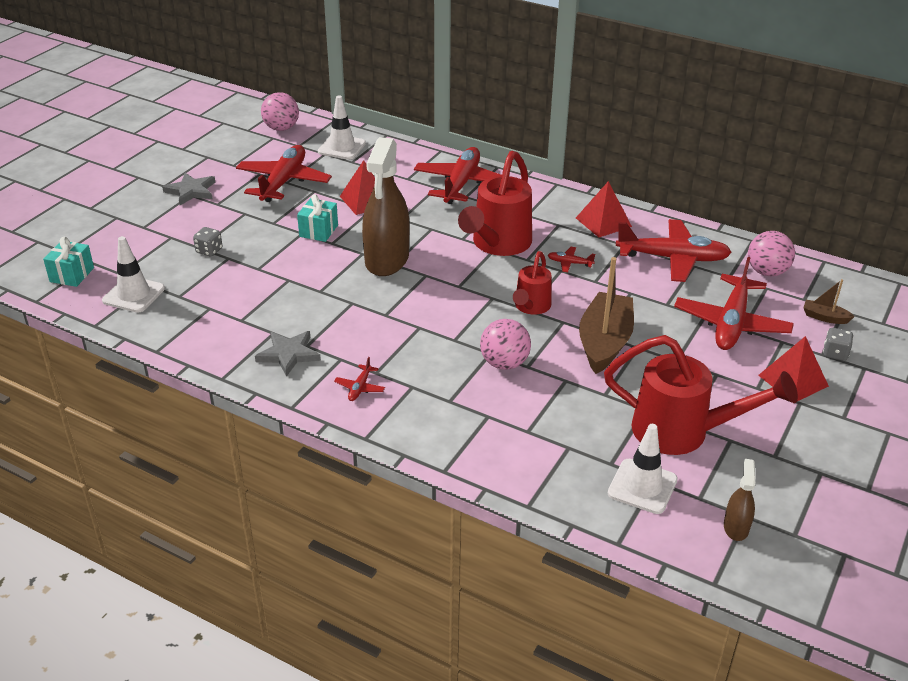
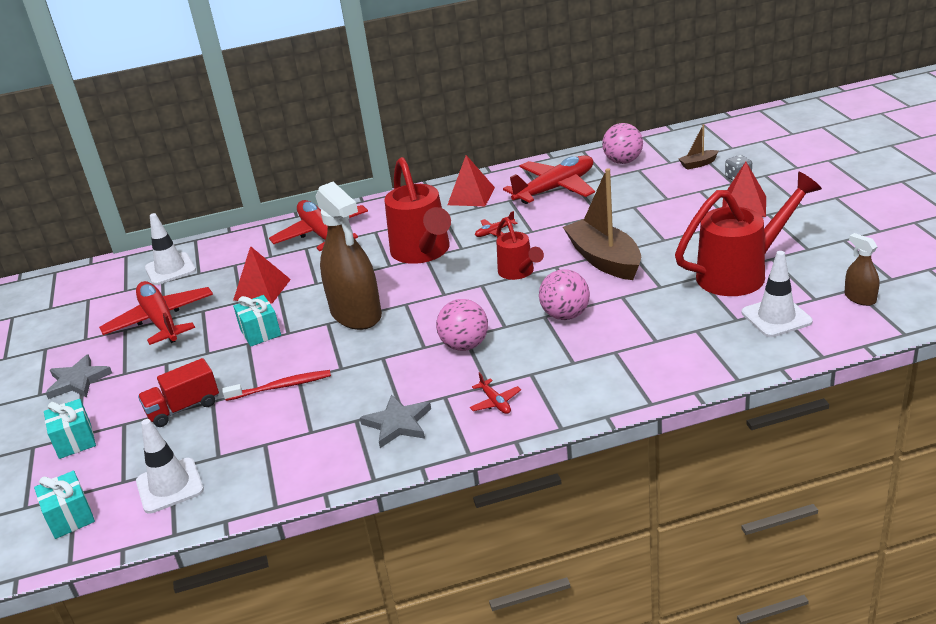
camera: 40 degrees left, 5 degrees down
(137, 229) = (75, 441): none -> turquoise gift
(209, 251) = (183, 408): grey dice -> red truck
(272, 277) = (281, 387): none -> red toothbrush
(281, 128) = (83, 288): pink ball -> pink ball (465, 345)
(731, 323) = (656, 200): red plane -> none

